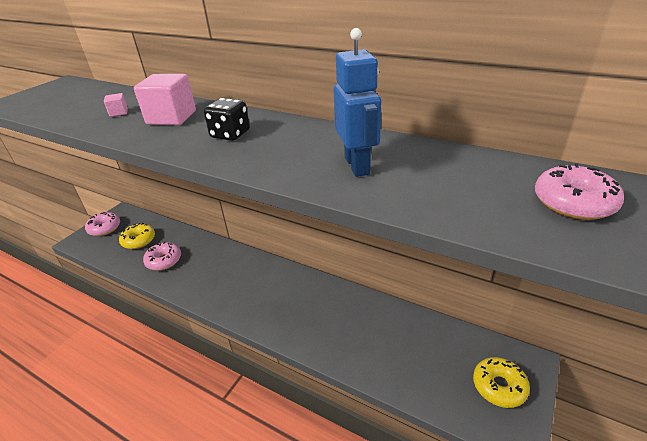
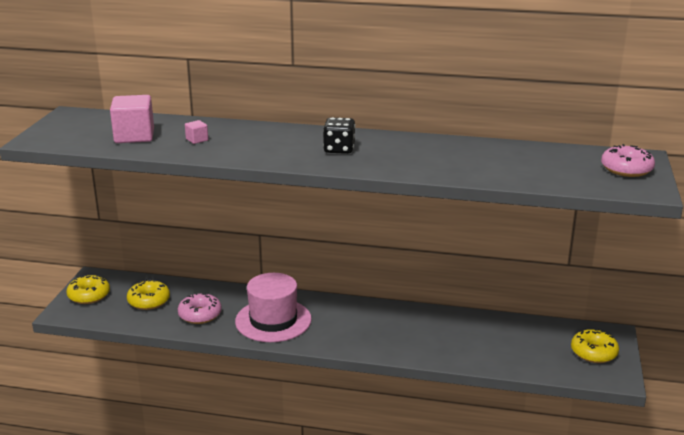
camera: 20 degrees left, 10 degrees down
(104, 228) = (89, 295): pink donut -> yellow donut
(171, 118) = (262, 140): pink cube -> pink cube (134, 136)
(213, 277) = (273, 320): none -> pink hat
(357, 166) = (470, 162): blue robot -> none

